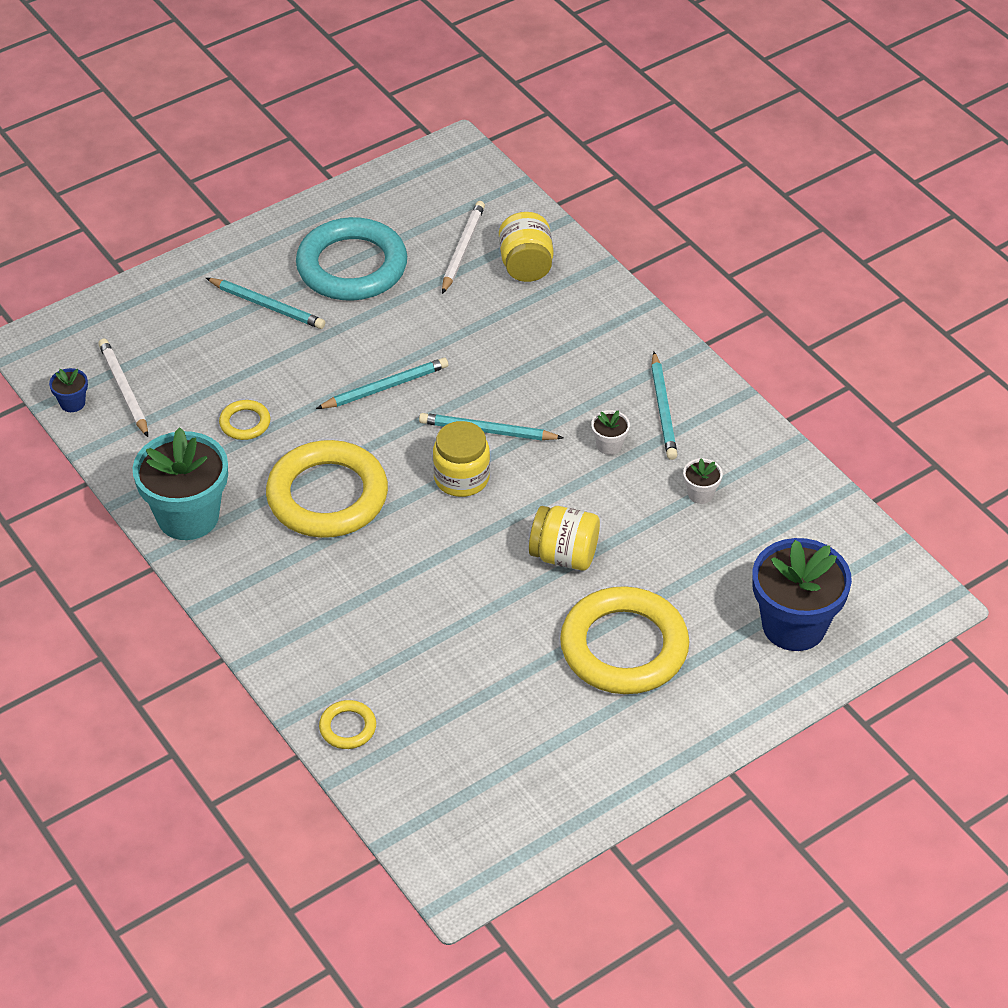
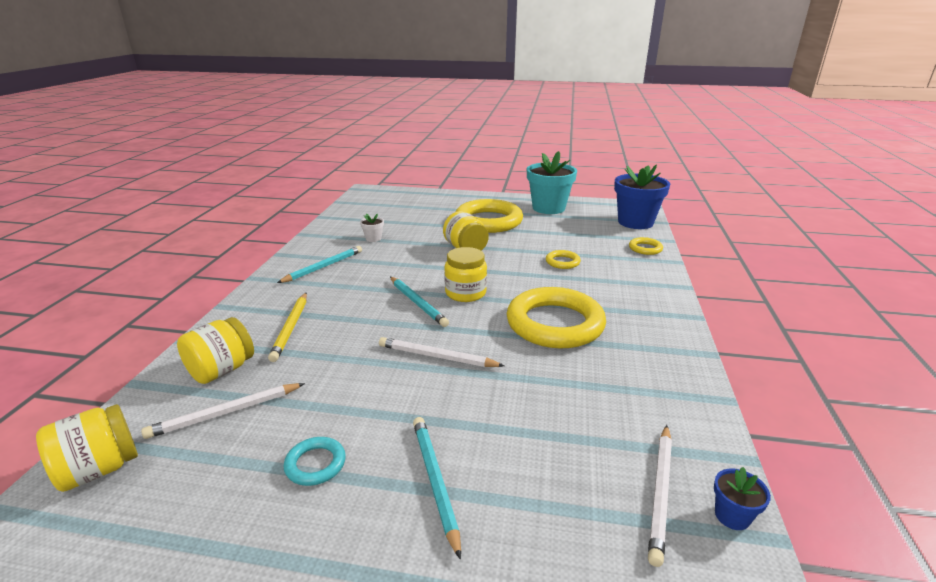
camera: 135 degrees left, 20 degrees down
(188, 516) = (668, 361): turquoise flower pot -> turquoise flower pot (548, 208)
(245, 423) = (566, 394): yellow ring -> yellow ring (562, 262)
(352, 266) = (315, 464): turquoise ring -> turquoise ring, size x0.43
(385, 387) = (437, 356): turquoise pencil -> white pencil
(470, 183) = (99, 469): none -> yellow jar
(548, 328) = (291, 328): none -> yellow pencil
(609, 445) = (373, 268): white flower pot -> none
(794, 625) = (418, 202): blue flower pot -> blue flower pot (635, 222)

